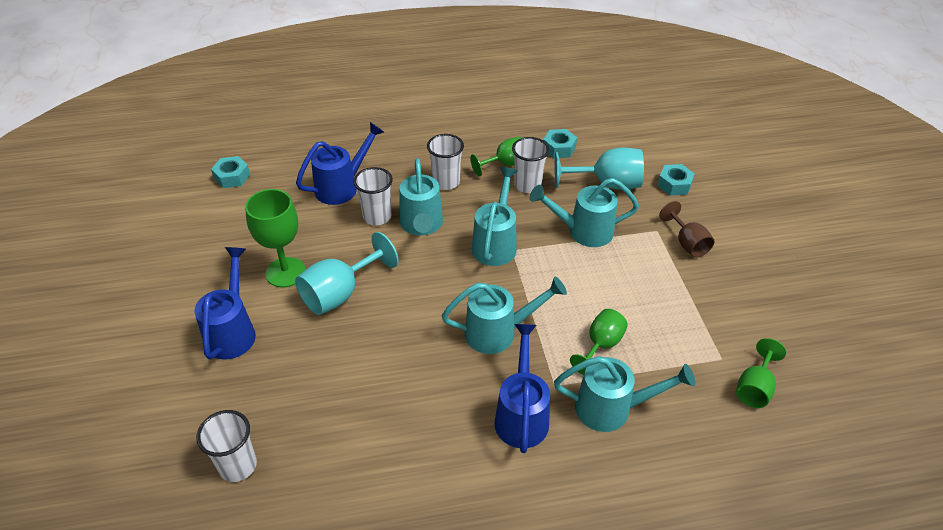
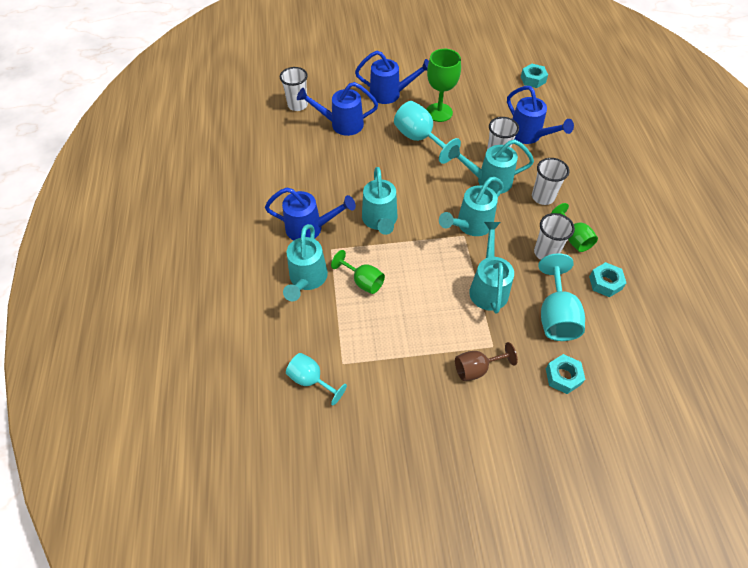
camera: 95 degrees right, 10 degrees up
(298, 392) = (342, 124): none -> blue watering can
(495, 243) = (470, 225): turquoise watering can -> turquoise watering can turned 120 degrees clockwise
(754, 388) = (311, 380): green goblet -> turquoise goblet

